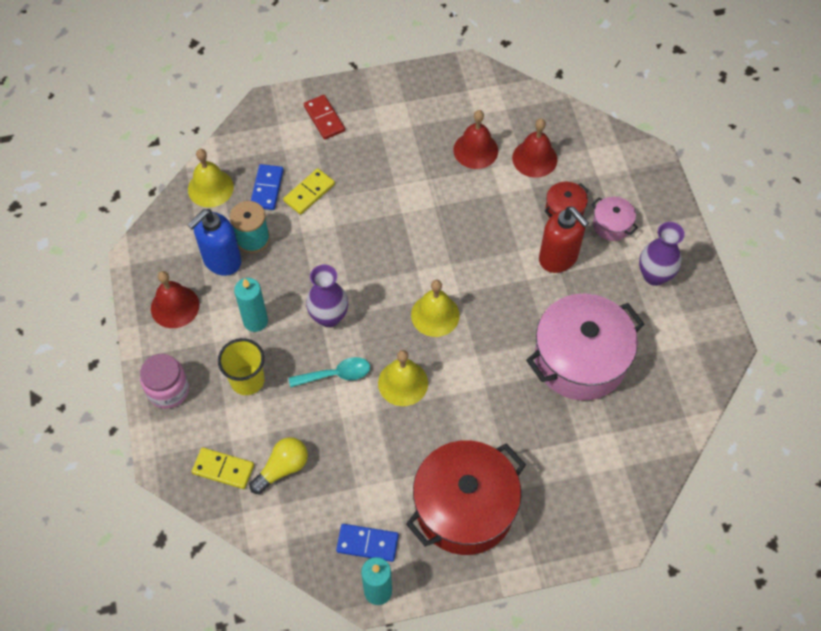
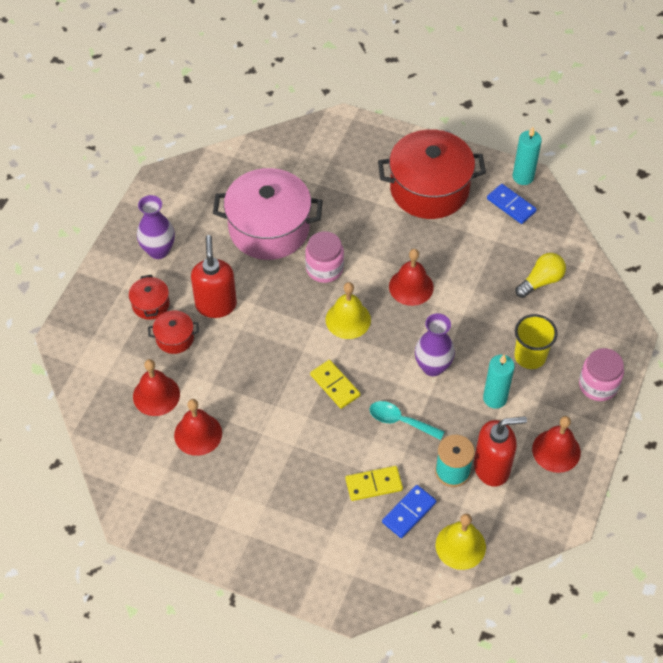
camera: 145 degrees left, 5 degrees down
(221, 260) = (492, 468): blue soap dispenser -> red soap dispenser
(223, 469) = (585, 305): yellow domino -> yellow domino (335, 385)
(282, 468) = (541, 281): yellow light bulb -> yellow light bulb turned 150 degrees clockwise
(324, 118) = (306, 553): red domino -> none
(336, 374) = (457, 321): turquoise spoon -> turquoise spoon (400, 421)
(403, 383) = (411, 287): yellow bell -> red bell
(495, 351) = (324, 268): none -> pink jar
(611, 225) = (150, 304): pink pot -> red pot

